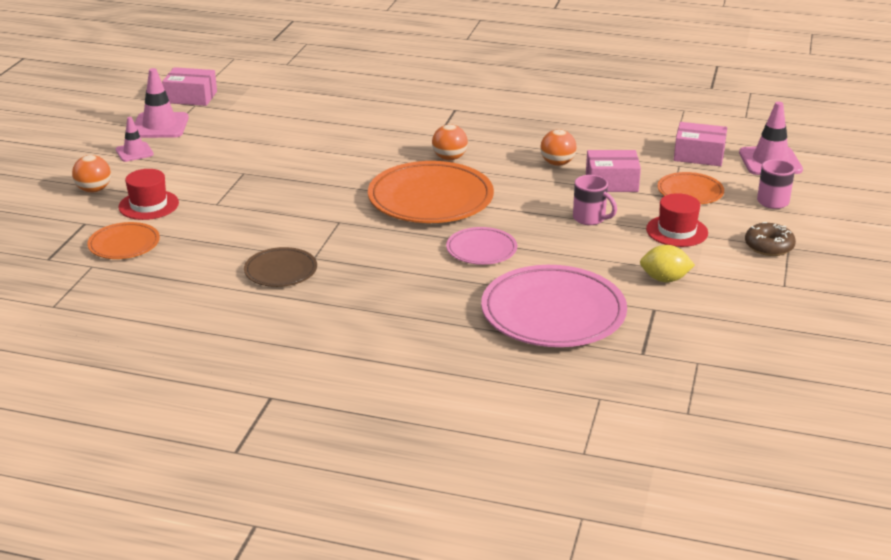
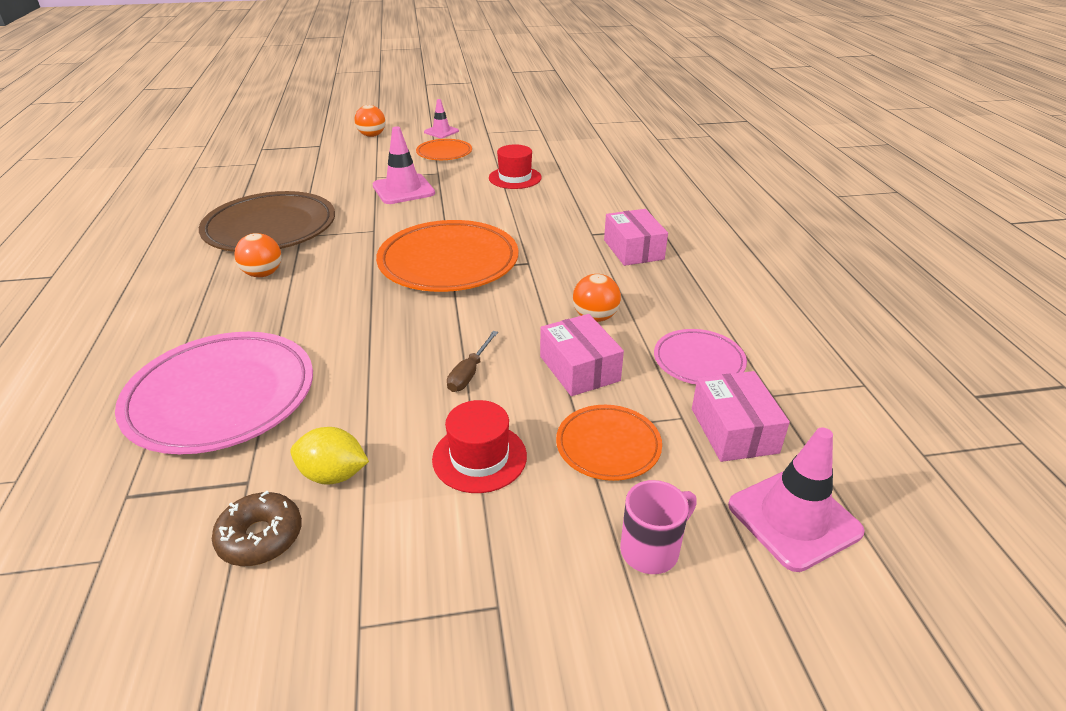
camera: 65 degrees right, 5 degrees up
(124, 244) = (292, 164): orange plate -> orange plate (444, 153)
(148, 205) = (359, 156): red hat -> red hat (515, 178)
(160, 126) = (492, 128): pink traffic cone -> pink traffic cone (403, 190)
(191, 97) = (552, 125): pink box -> pink box (633, 249)
(281, 271) = (270, 228): brown plate -> brown plate, size x1.89
(449, 158) = (546, 251): orange ball -> orange ball (263, 274)
(481, 250) = (353, 316): pink plate -> pink plate (698, 361)
(590, 218) = (469, 373): pink mug -> brown screwdriver
(664, 279) = (333, 475): yellow lemon -> yellow lemon turned 60 degrees counterclockwise
(769, 246) = (486, 577): brown donut -> brown donut (260, 537)

